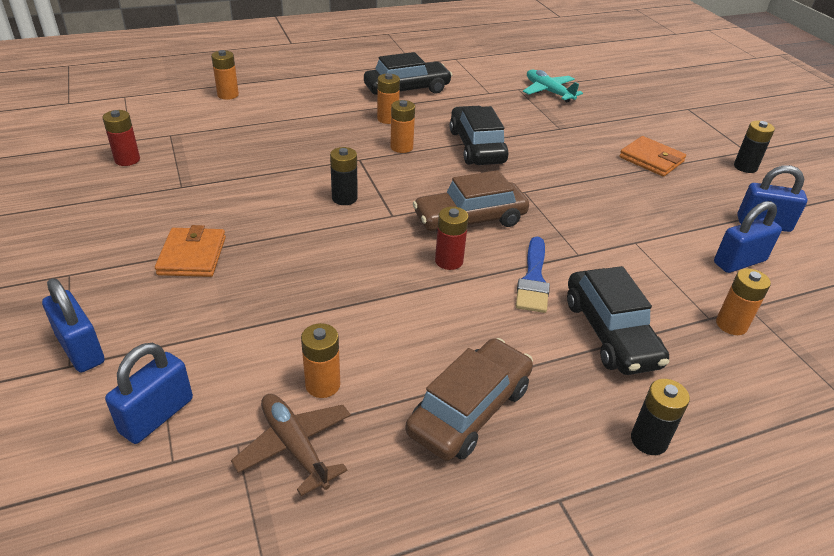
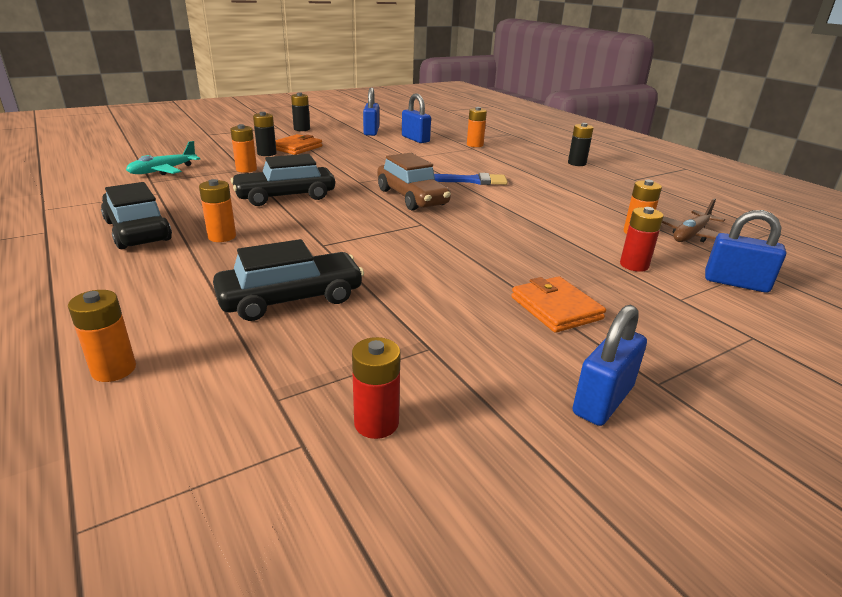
camera: 100 degrees left, 10 degrees down
(81, 349) = (732, 336): blue padlock -> blue padlock (602, 400)
(192, 256) = (556, 308): orange wallet -> orange wallet turned 75 degrees clockwise
(344, 198) = (405, 245): black battery -> black battery (267, 153)
(401, 147) = (292, 226): orange battery -> orange battery (246, 169)
(449, 261) = (471, 203): red battery -> red battery (634, 265)
(470, 410) = (604, 195): brown car -> none
(610, 333) = (506, 166): black car -> black car (291, 299)

